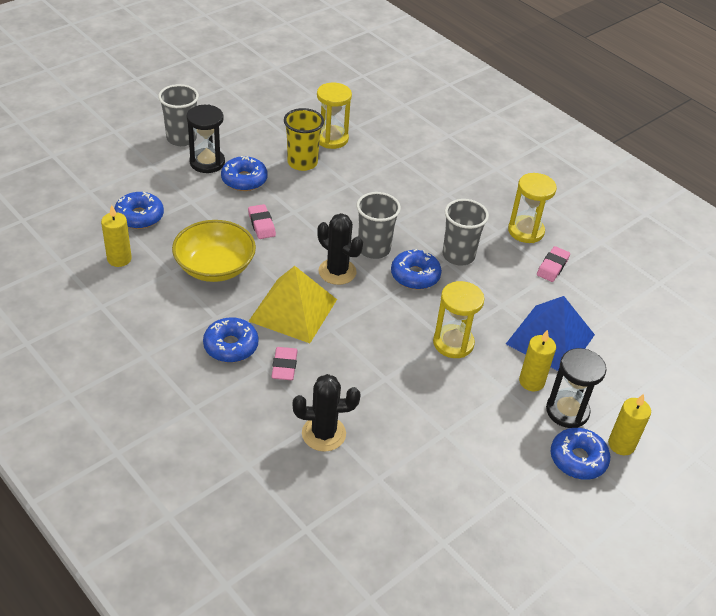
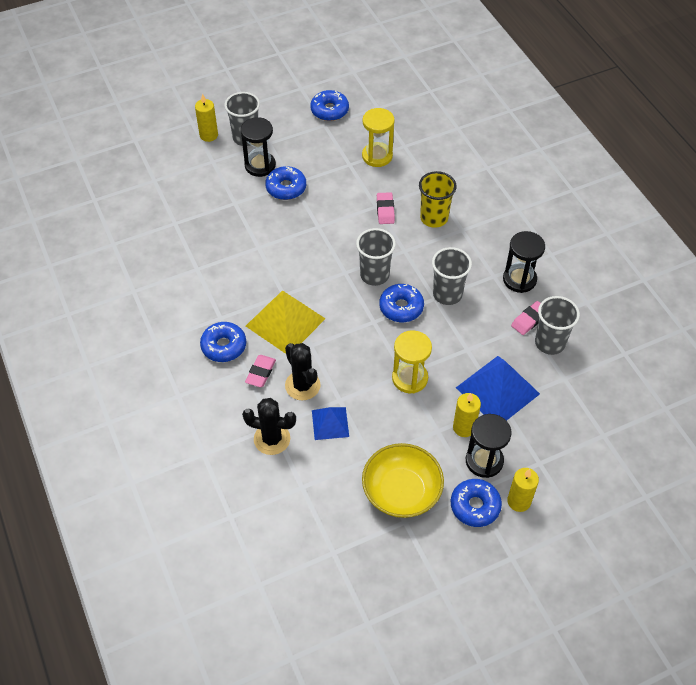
camera: 20 degrees right, 10 degrees up
(119, 259) = (159, 249): yellow candle -> yellow candle (209, 135)
(139, 216) = (187, 211): blue donut -> blue donut (329, 110)
(215, 267) = (234, 270): yellow bowl -> yellow bowl (401, 491)
(261, 224) = (286, 235): pink eraser -> pink eraser (385, 210)
(302, 163) = (342, 177): yellow cup -> yellow cup (434, 218)
(337, 272) = (335, 292): black cactus -> black cactus (302, 385)
(384, 404) = (330, 423): none -> blue pyramid
(526, 231) = (519, 279): yellow hourglass -> black hourglass
(582, 285) = (550, 343): none -> grey cup

